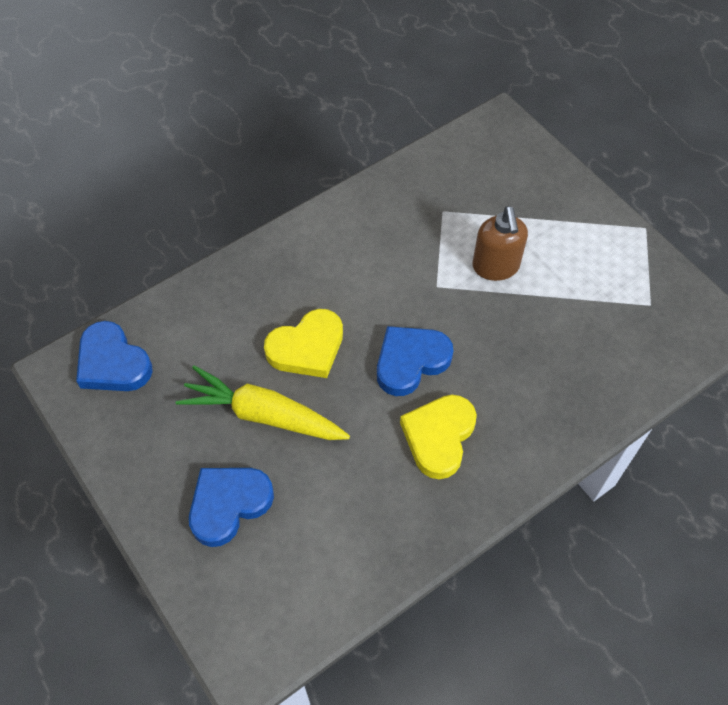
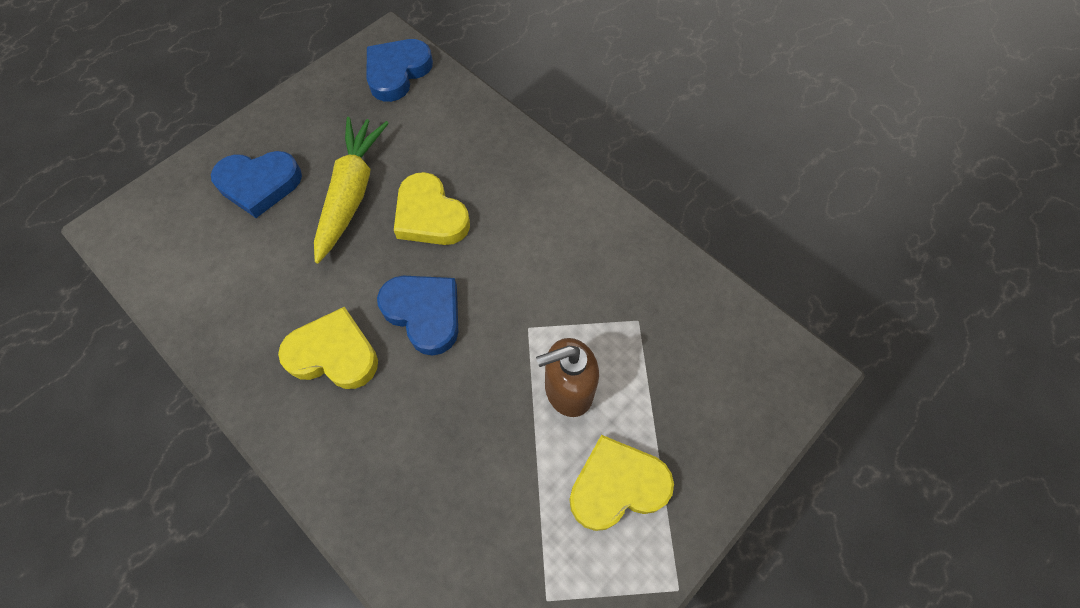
camera: 80 degrees right, 5 degrees up
(228, 504) = (259, 184): blue heart -> blue heart turned 135 degrees clockwise
(573, 249) = (617, 485): none -> yellow heart

